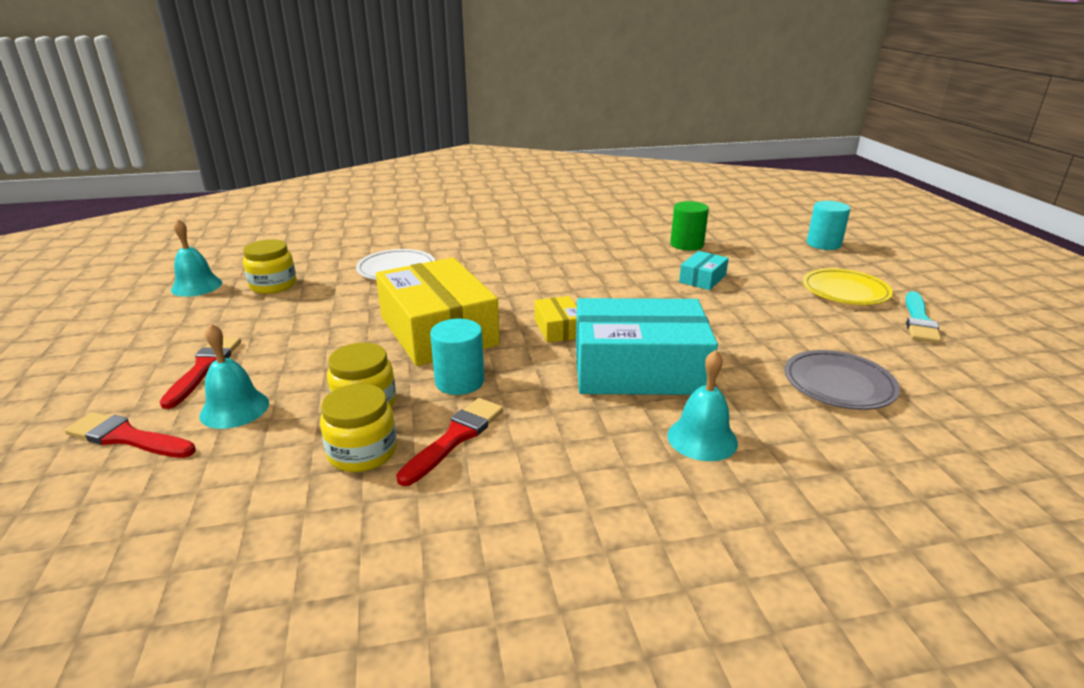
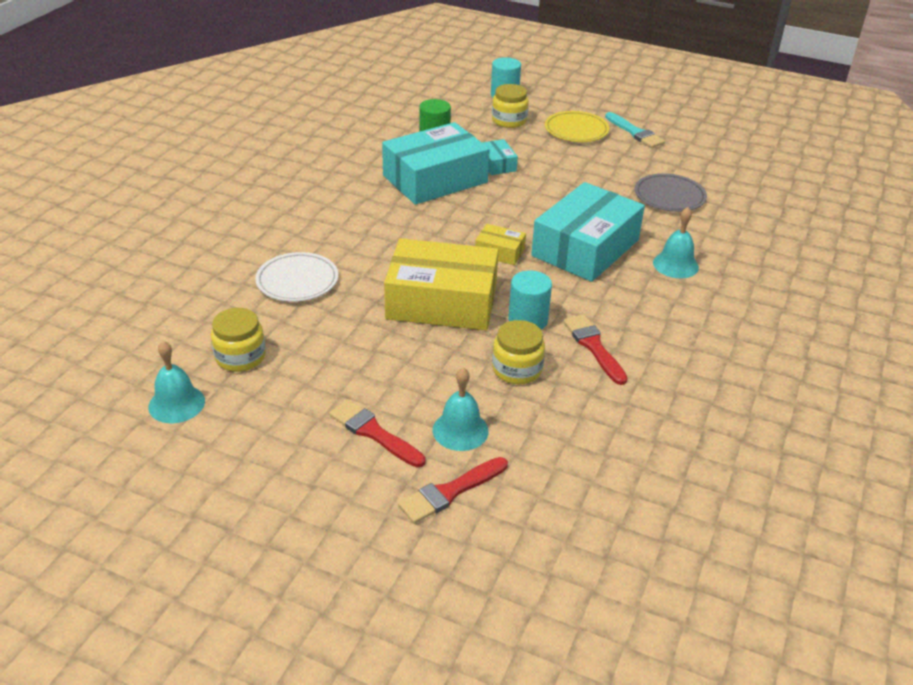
camera: 55 degrees left, 10 degrees up
(362, 452) = (575, 388): yellow jar -> yellow jar (509, 120)
(626, 265) = (435, 179): none -> turquoise box

